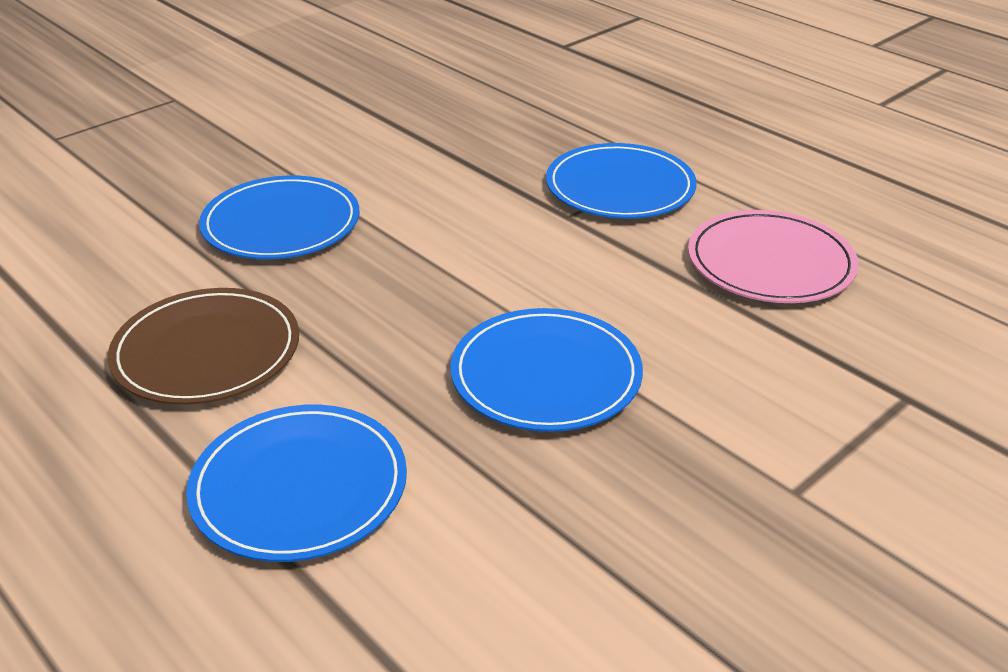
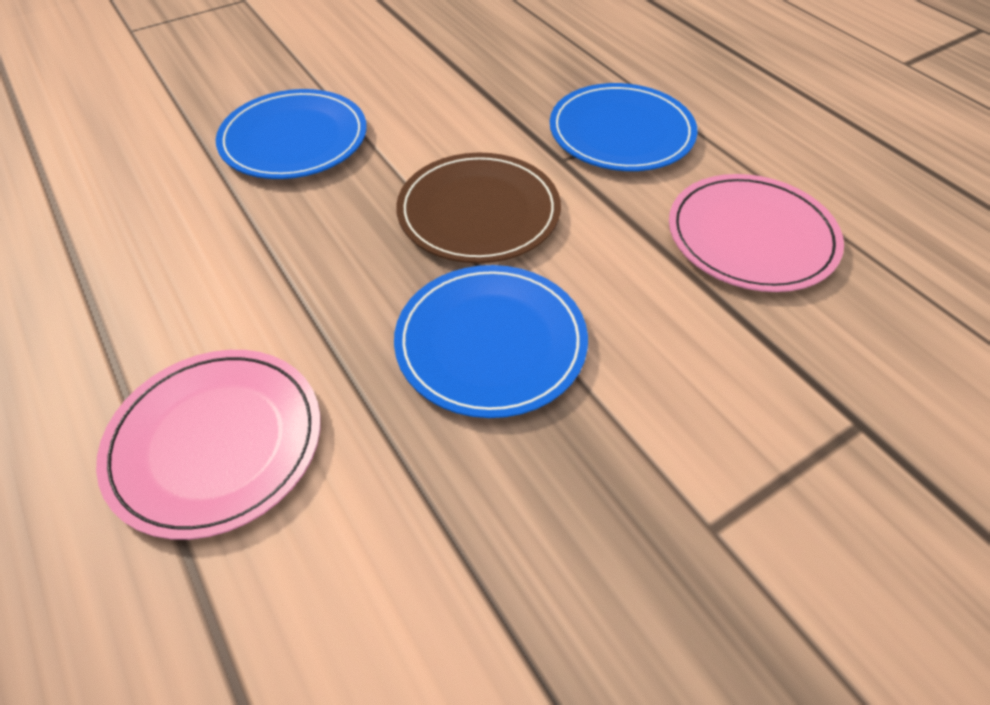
camera: 10 degrees right, 15 degrees up
(206, 351) = (182, 272): brown plate -> brown plate (479, 212)
(299, 487) = (216, 442): blue plate -> pink plate

